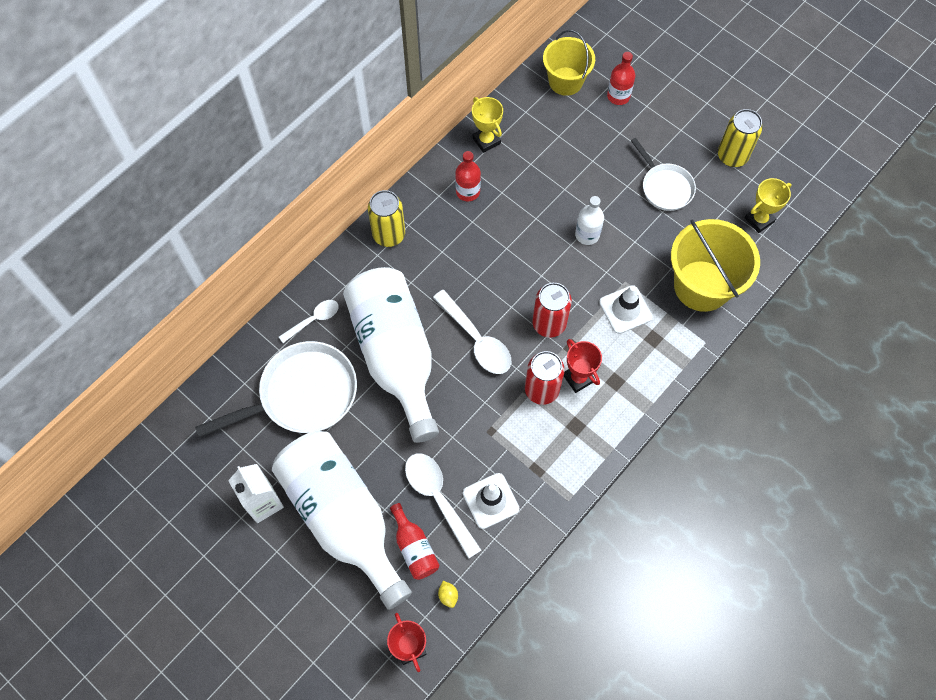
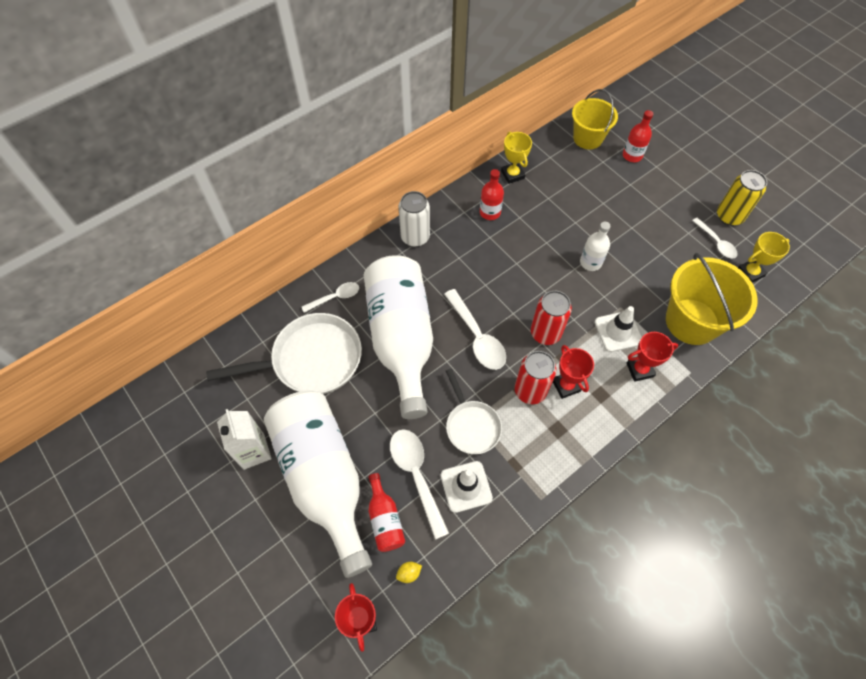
camera: 10 degrees right, 5 degrees down
(389, 235) = (415, 237): yellow can -> white can
(448, 596) = (409, 573): yellow lemon -> yellow lemon turned 75 degrees clockwise
(653, 348) = (640, 370): none -> red trophy
(664, 187) = (665, 233): white pan -> white pan (471, 425)
(720, 190) = (716, 242): none -> white spoon

